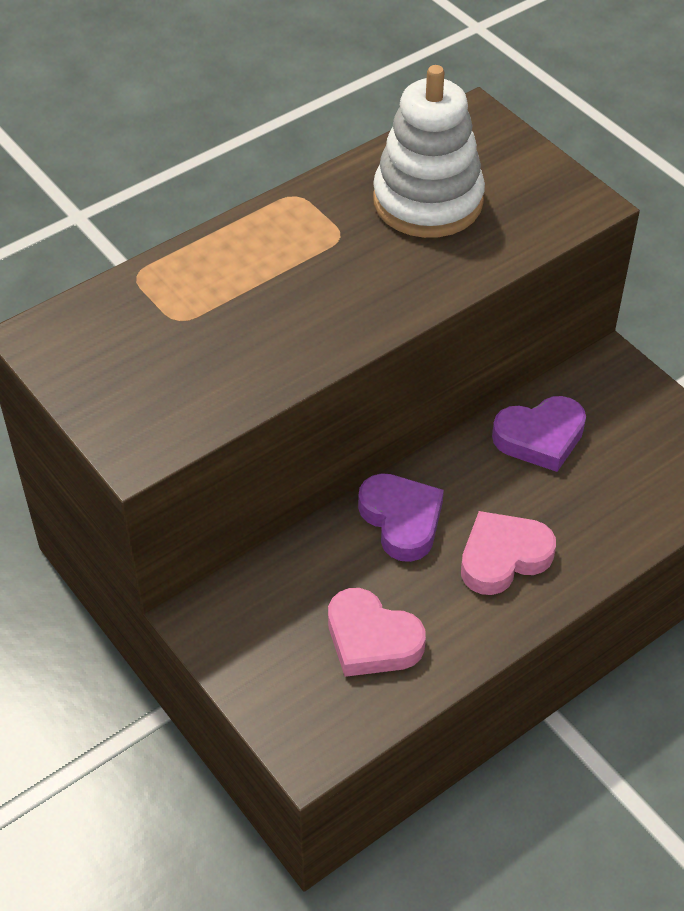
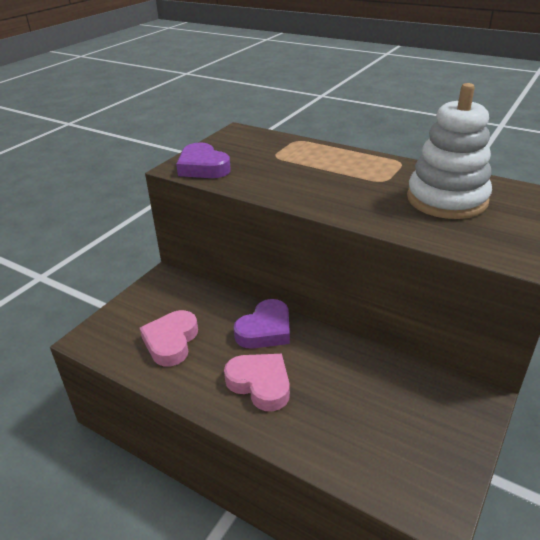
camera: 70 degrees right, 15 degrees down
(540, 437) = (376, 376): purple heart -> purple heart (203, 167)

